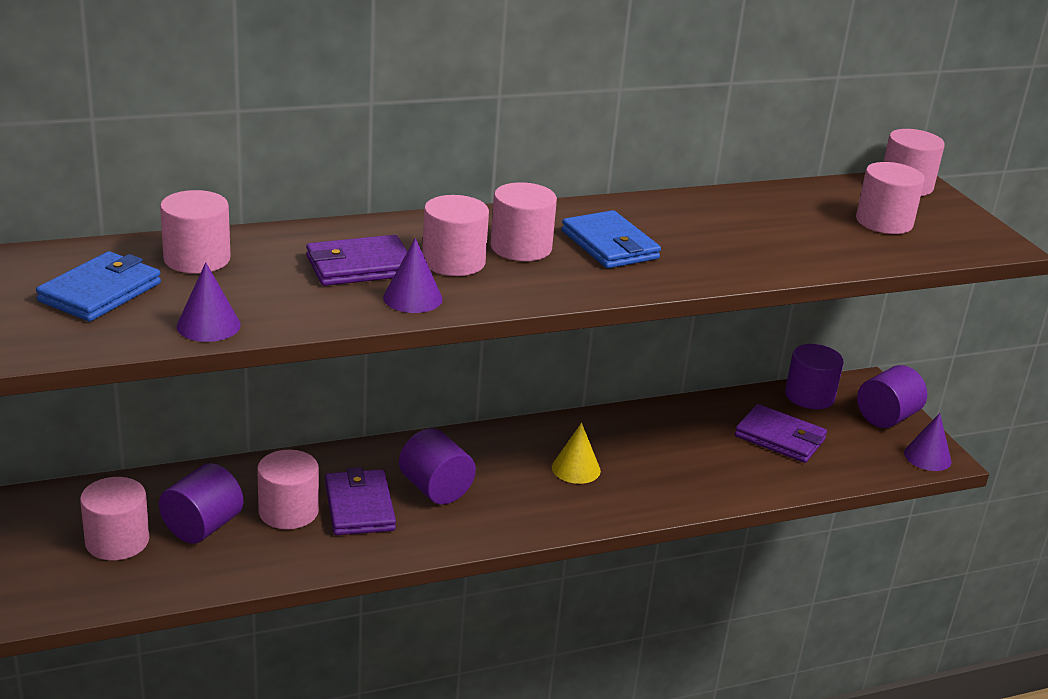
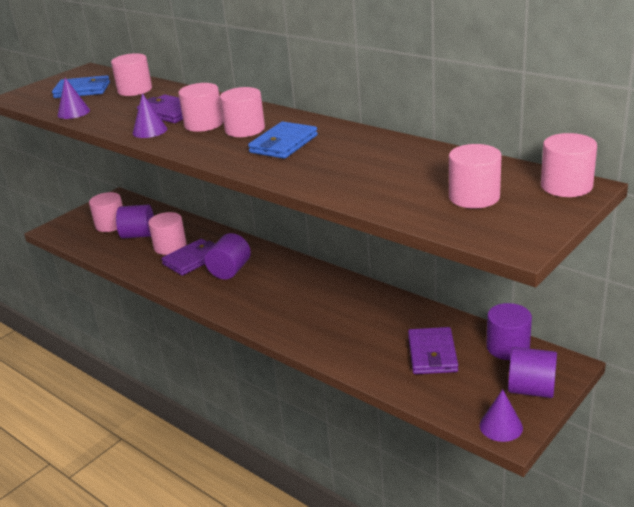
camera: 65 degrees right, 0 degrees up
(576, 469) = (299, 299): yellow cone -> none

